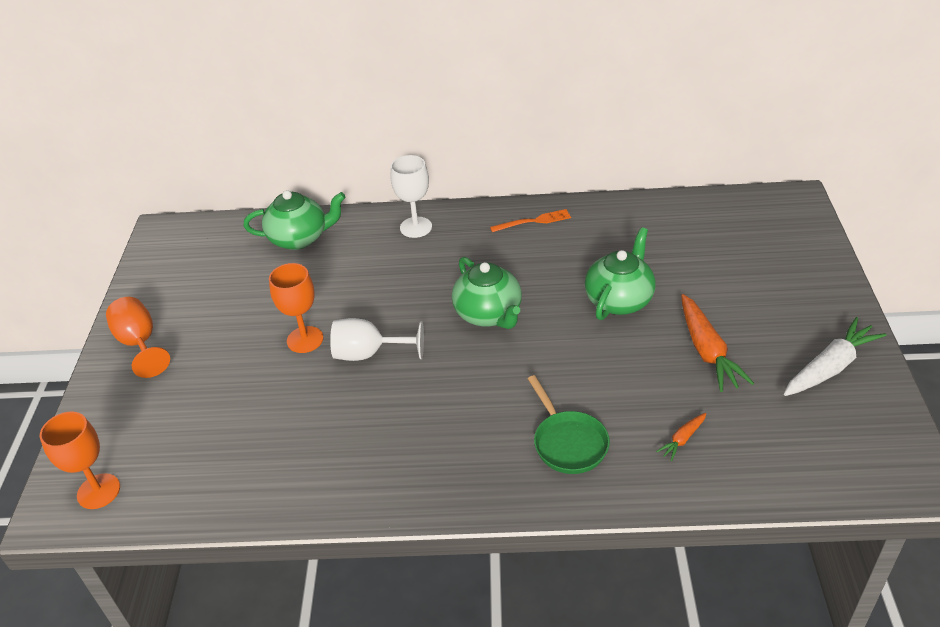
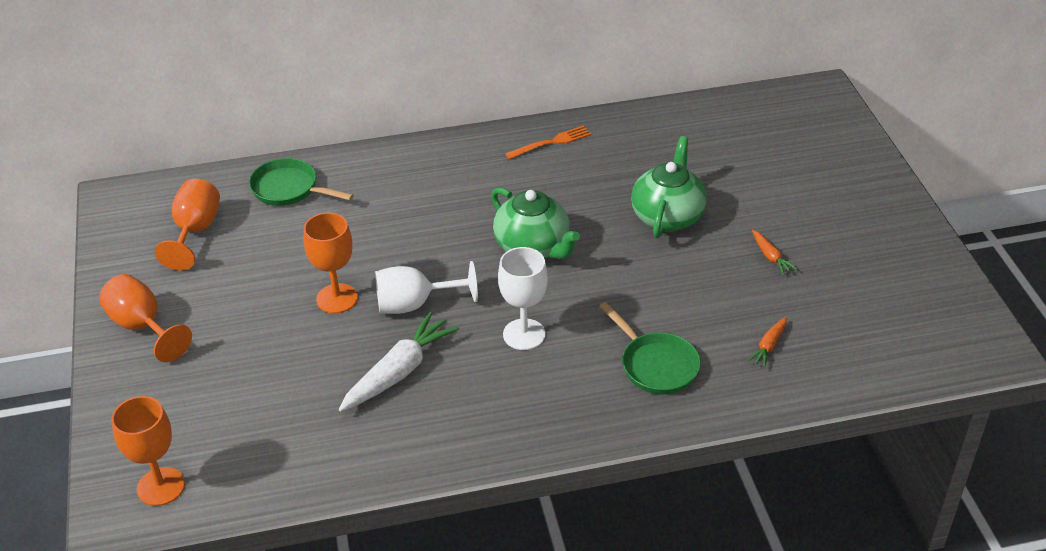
camera: 15 degrees left, 0 degrees up
(212, 266) = (195, 231): none -> orange goblet
(299, 238) = (289, 189): green teapot -> green pan
(416, 227) = (420, 163): white goblet -> white goblet (524, 334)
(707, 351) = (771, 257): orange carrot -> orange carrot, size x0.49
(830, 367) = (894, 258): white carrot -> white carrot (399, 371)

